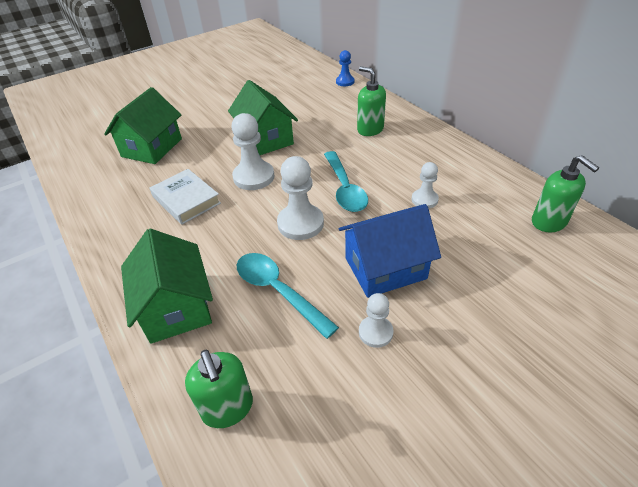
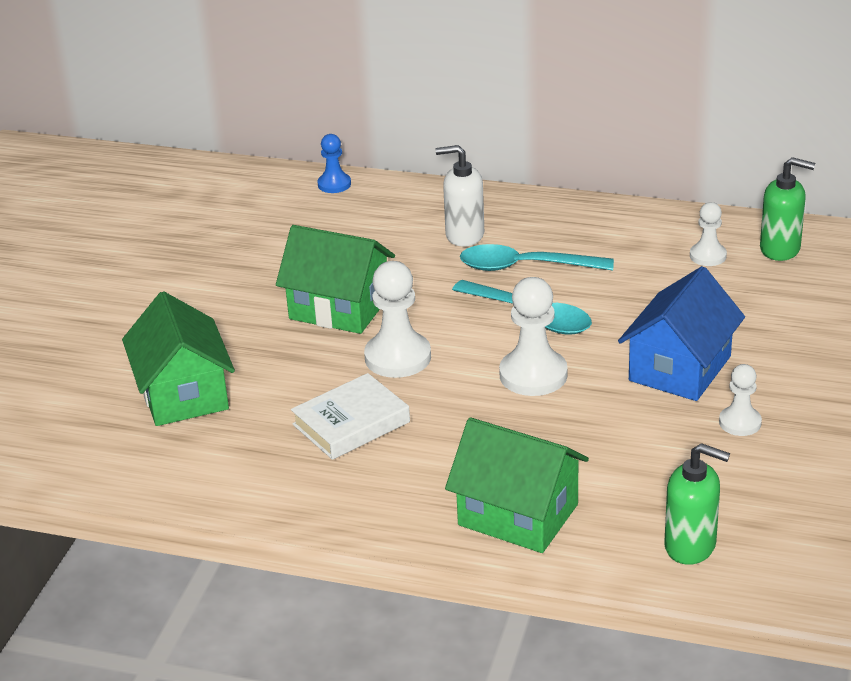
camera: 40 degrees left, 10 degrees down
(186, 200) = (351, 423): white book -> white book turned 45 degrees counterclockwise
(278, 291) = (603, 444): turquoise spoon -> turquoise spoon (525, 267)
(370, 129) = (464, 235): green soap dispenser -> white soap dispenser
(424, 199) = (635, 285): white pawn -> white pawn (708, 256)

